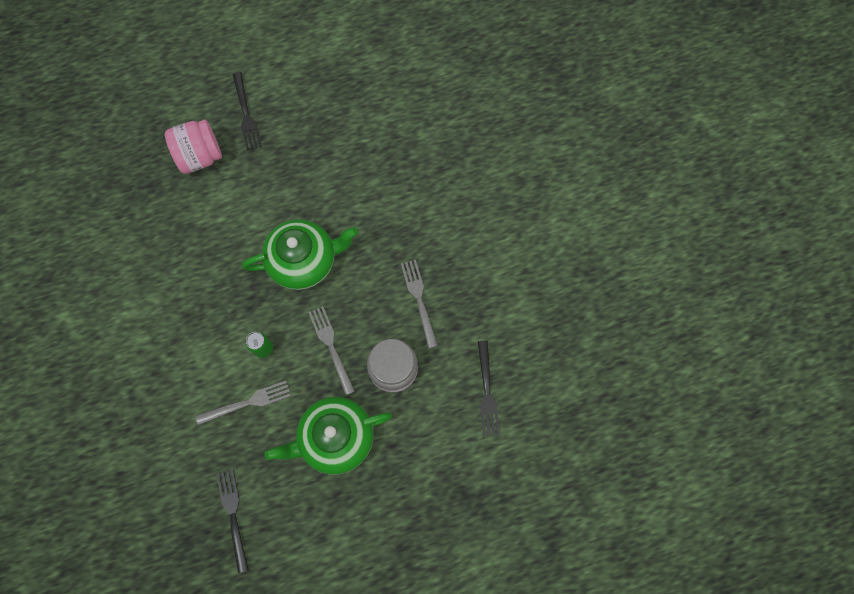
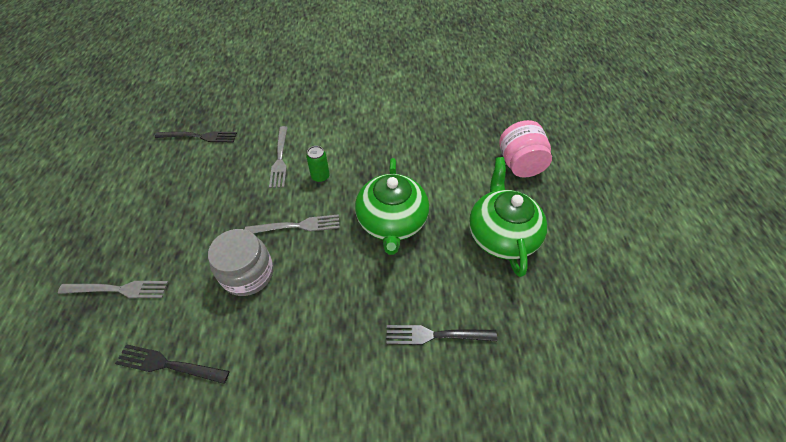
camera: 105 degrees right, 20 degrees down
(246, 114) = (563, 205): black fork -> black fork (435, 335)
(335, 437) = (214, 211): green teapot -> green teapot (501, 234)
(419, 299) = (309, 318): grey fork -> grey fork (119, 289)

